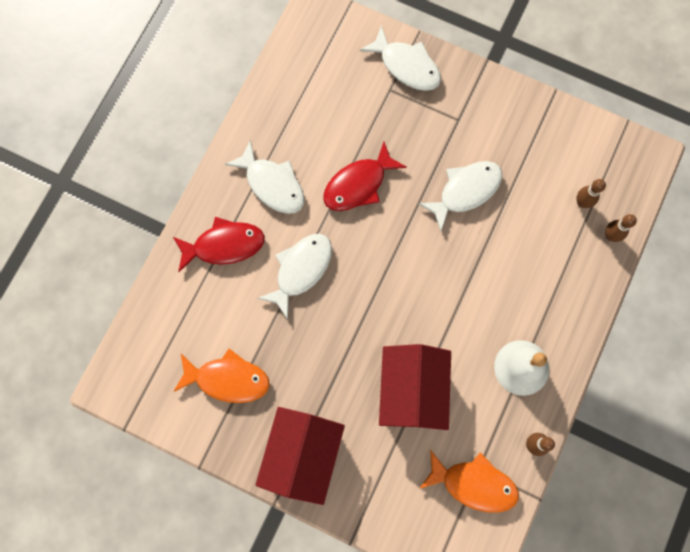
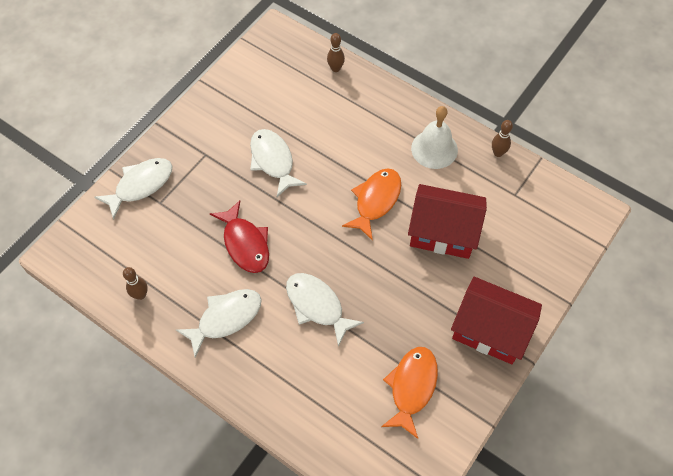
camera: 80 degrees left, 15 degrees down
(224, 245) = (277, 372): red fish -> none
(474, 483) = (526, 200): orange fish -> orange fish (375, 201)
(582, 202) = (303, 81): brown bowling pin -> brown bowling pin (140, 295)

